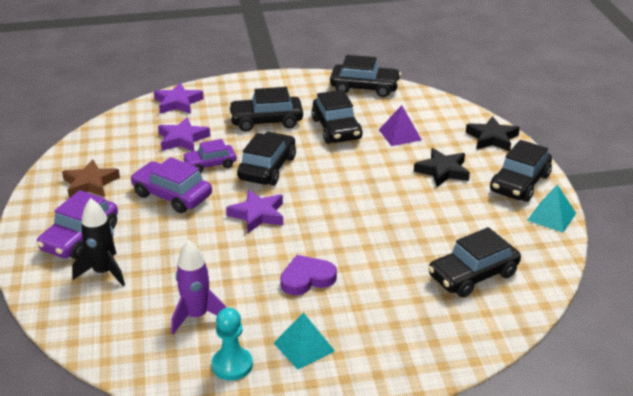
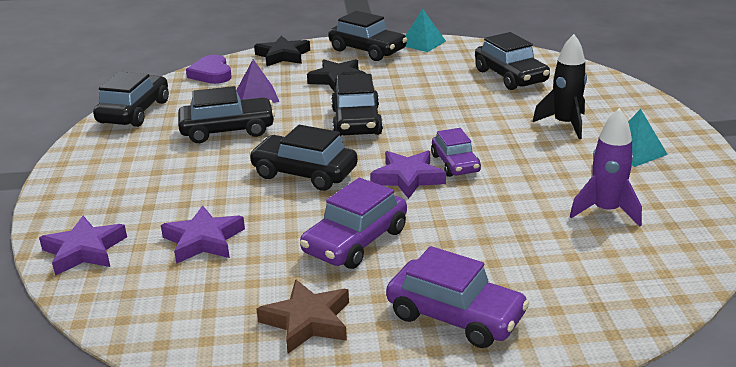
camera: 85 degrees left, 5 degrees down
(104, 272) = (535, 286): black rocket -> black rocket (565, 124)
(210, 164) = (283, 214): purple car -> purple car (455, 164)
(232, 365) = (676, 188): turquoise pawn -> none
(266, 121) = (184, 175): black car -> black car (356, 122)
(307, 278) = (527, 149): purple heart -> purple heart (211, 74)

